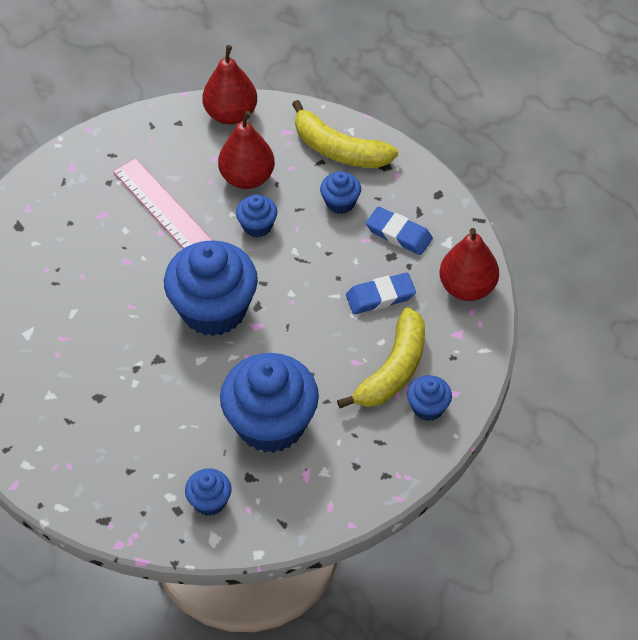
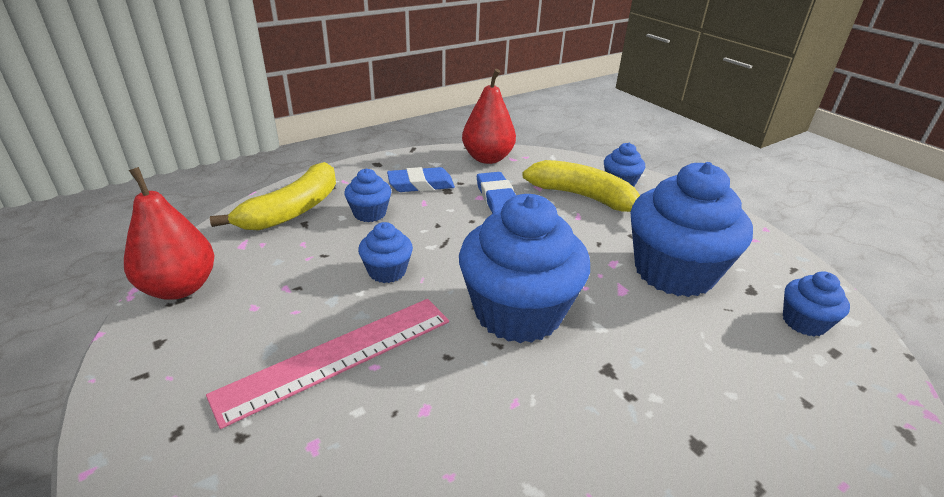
camera: 90 degrees left, 20 degrees down
(247, 178) = (304, 277): red pear -> none
(399, 234) = (421, 184): blue eraser -> blue eraser turned 45 degrees clockwise

